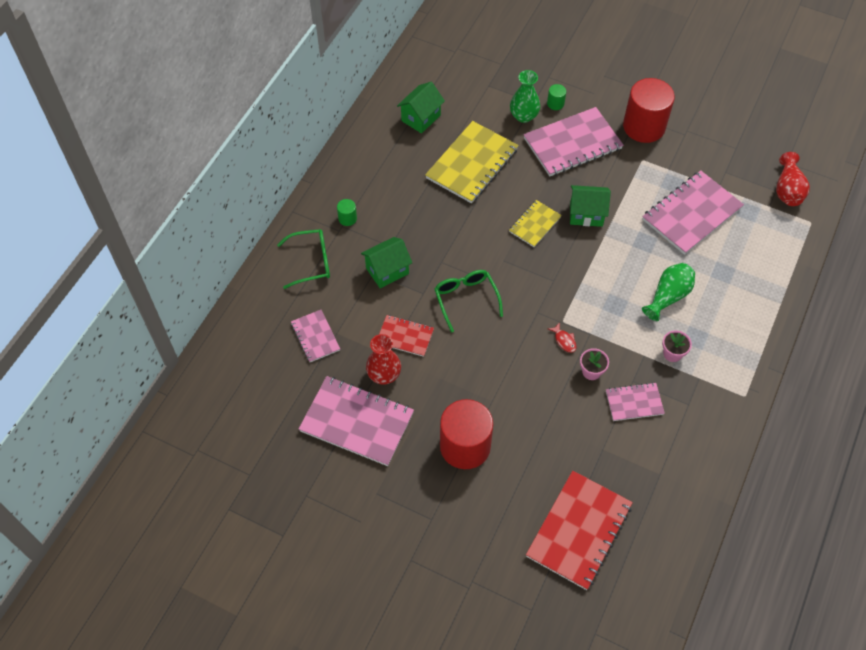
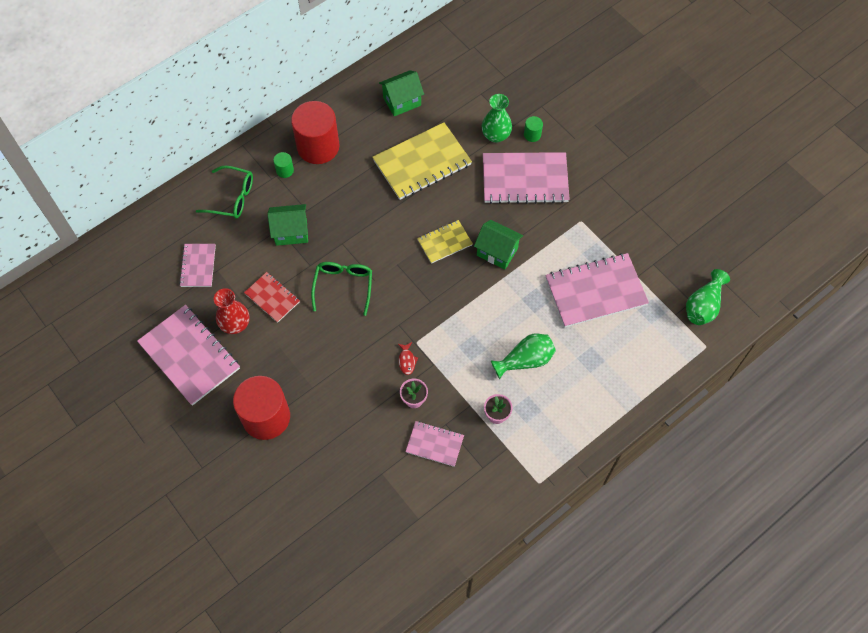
camera: 25 degrees right, 5 degrees up
(579, 530) = (318, 535): red notebook -> none
(644, 126) = (602, 189): red cylinder -> red cylinder (318, 146)
(787, 190) = (703, 306): red vase -> green vase

